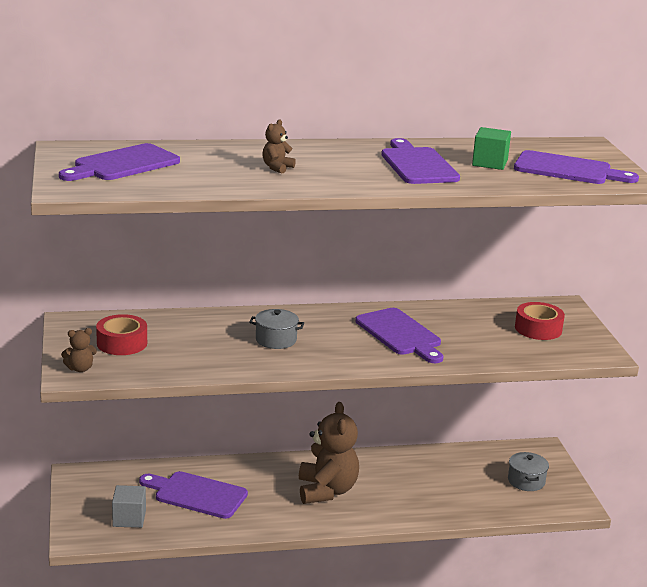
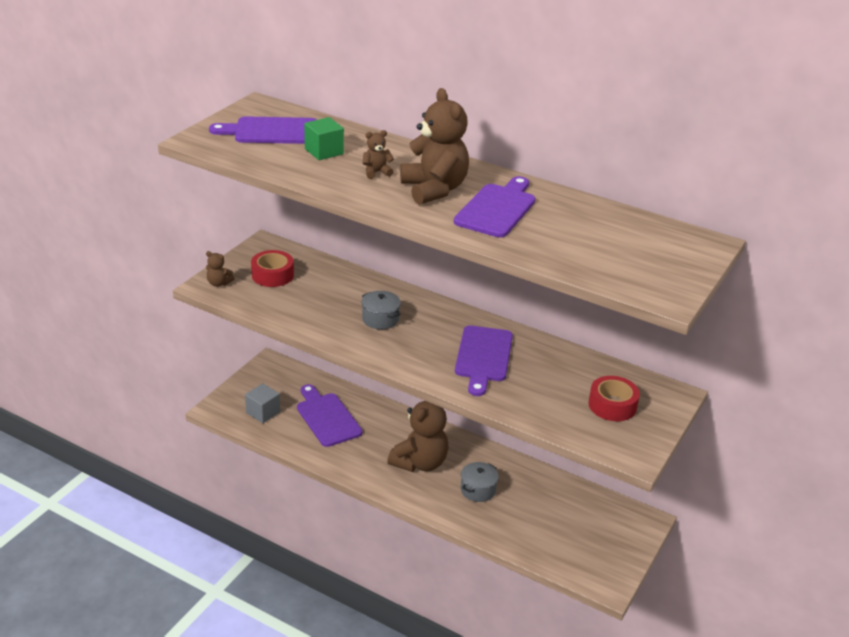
camera: 40 degrees right, 10 degrees up
(346, 166) = (434, 189): none -> brown teddy bear
(489, 163) = (567, 229): green cube -> green cube (324, 151)
(526, 481) = (591, 540): grey pot -> grey pot (478, 490)
(567, 169) = (629, 262): purple cutting board -> none

